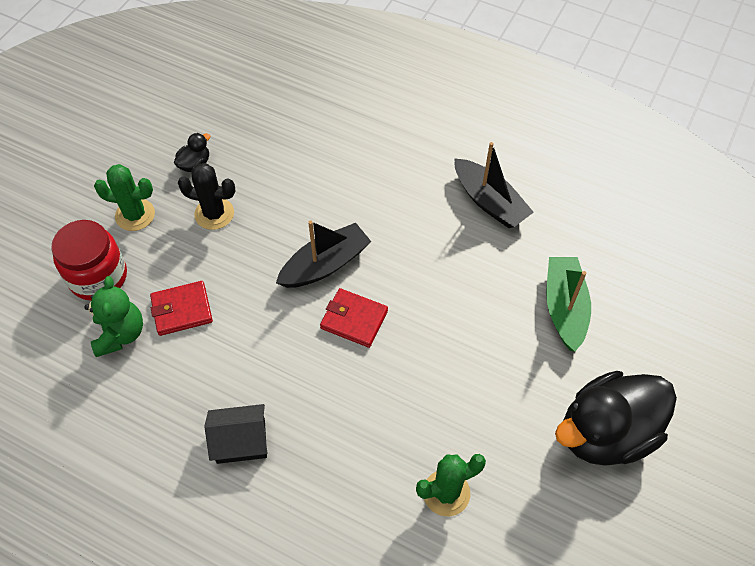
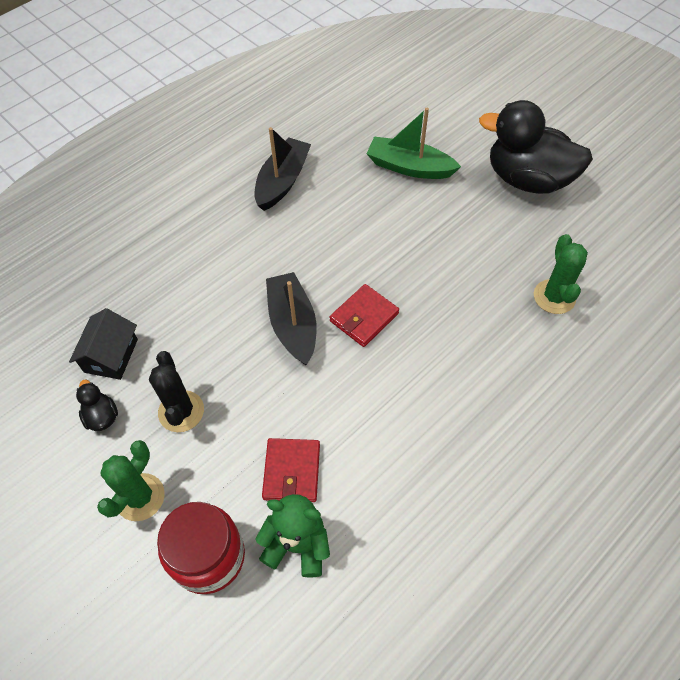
camera: 70 degrees left, 0 degrees up
(214, 214) = (181, 411): black cactus -> black cactus turned 45 degrees counterclockwise
(241, 441) = (463, 447): black house -> black house (111, 355)
(489, 202) = (282, 181): black boat -> black boat turned 45 degrees counterclockwise
(606, 433) = (527, 179): black duck -> black duck turned 120 degrees clockwise

